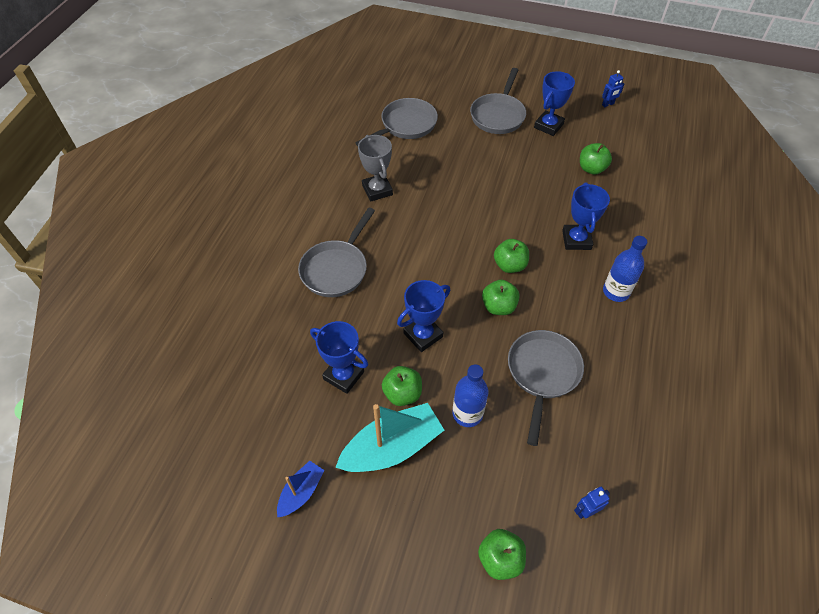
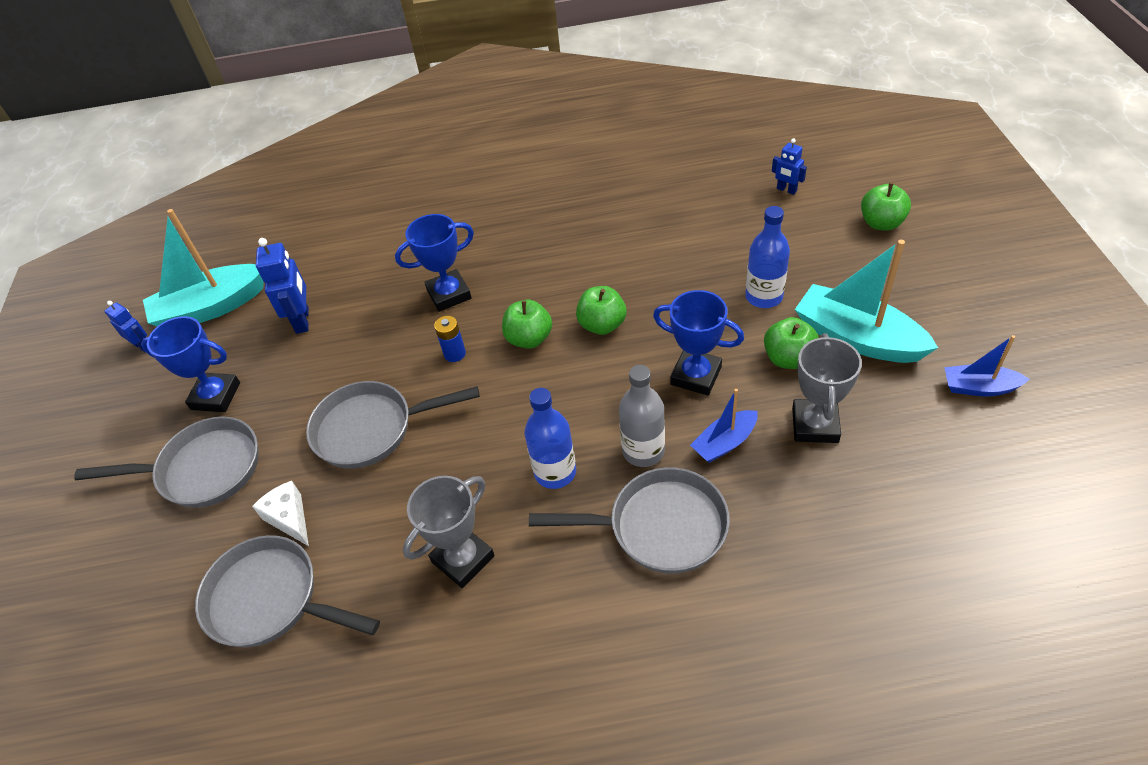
camera: 110 degrees left, 5 degrees down
(343, 375) = (815, 425): blue trophy -> grey trophy
(365, 323) = (724, 443): none -> blue boat
(387, 283) = (643, 451): none -> grey bottle
(446, 138) = (289, 518): none -> white cheese
(519, 227) = (454, 354): none -> blue battery
(542, 374) = (667, 260): grey pan -> grey pan (371, 429)
(591, 169) = (303, 320): green apple -> blue robot
(616, 292) = (514, 241): blue bottle -> blue bottle (555, 472)
(627, 134) = (211, 308): none -> turquoise boat

